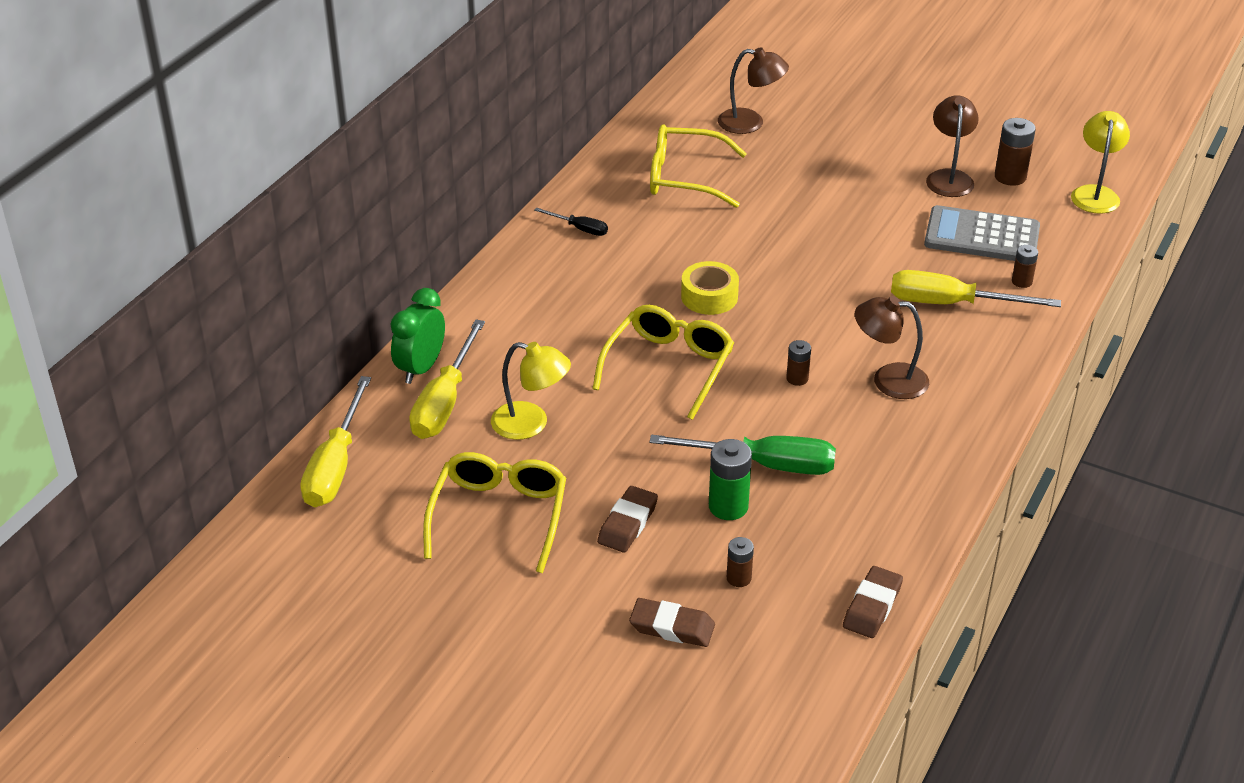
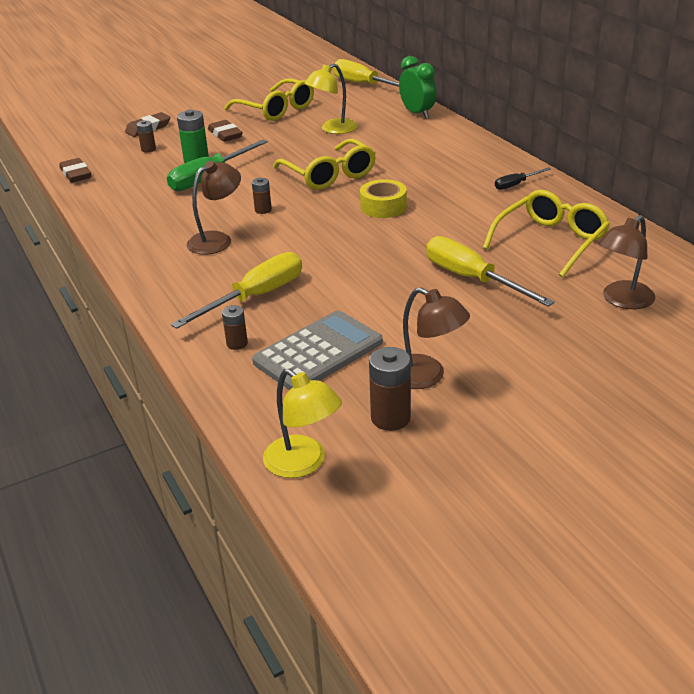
camera: 125 degrees right, 5 degrees down
(444, 402) = (380, 114): yellow screwdriver -> yellow screwdriver (472, 279)

